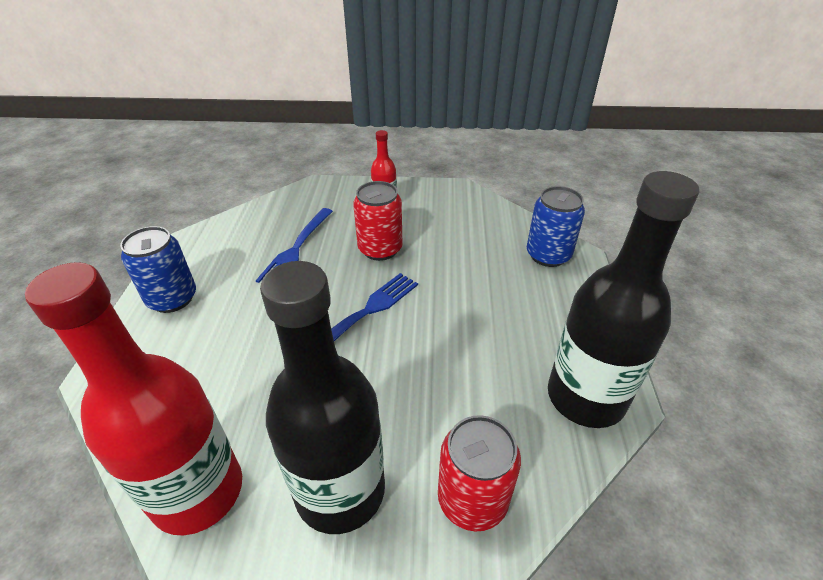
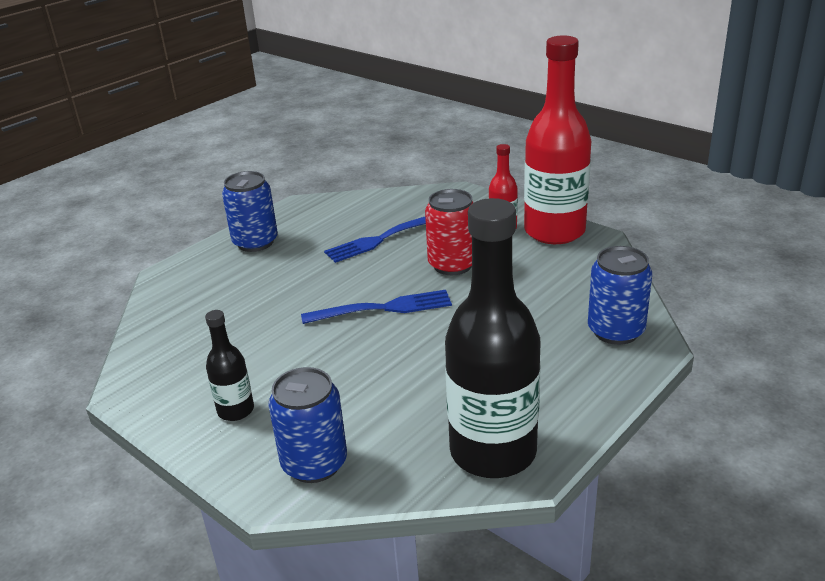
camera: 40 degrees right, 10 degrees down
(198, 492) = (156, 366): red bottle -> red bottle (554, 231)
(340, 491) = (236, 410): black bottle -> black bottle, size x0.47
(472, 499) = (314, 463): red can -> blue can

